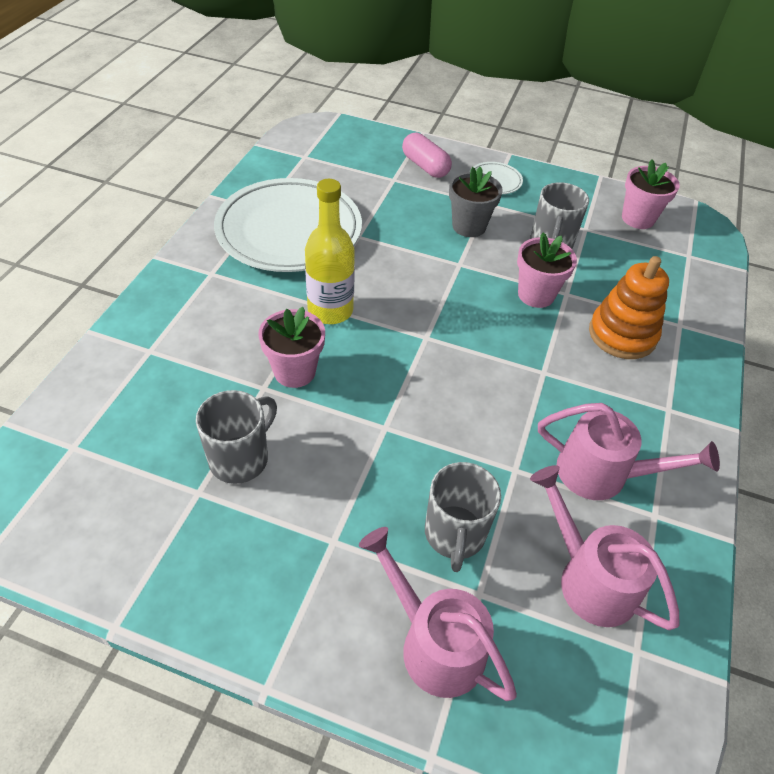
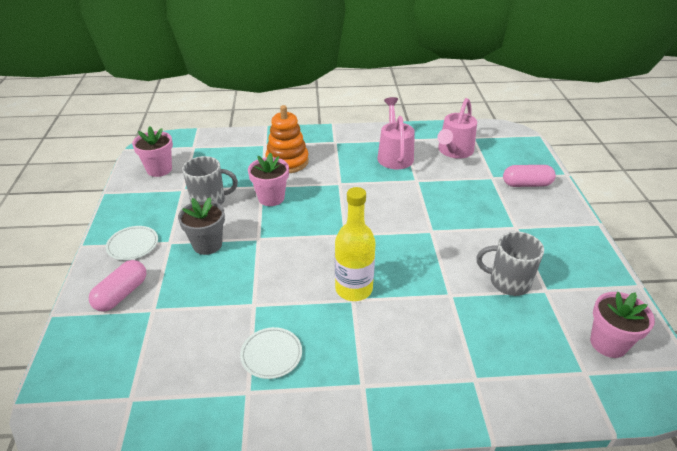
camera: 110 degrees left, 10 degrees down
(289, 231) = (271, 355): white plate -> white plate, size x0.41
(294, 371) = (424, 285): pink flower pot -> pink flower pot (608, 343)
(433, 642) = (526, 184): pink watering can -> pink capsule
(454, 534) = (471, 190): grey mug -> none

